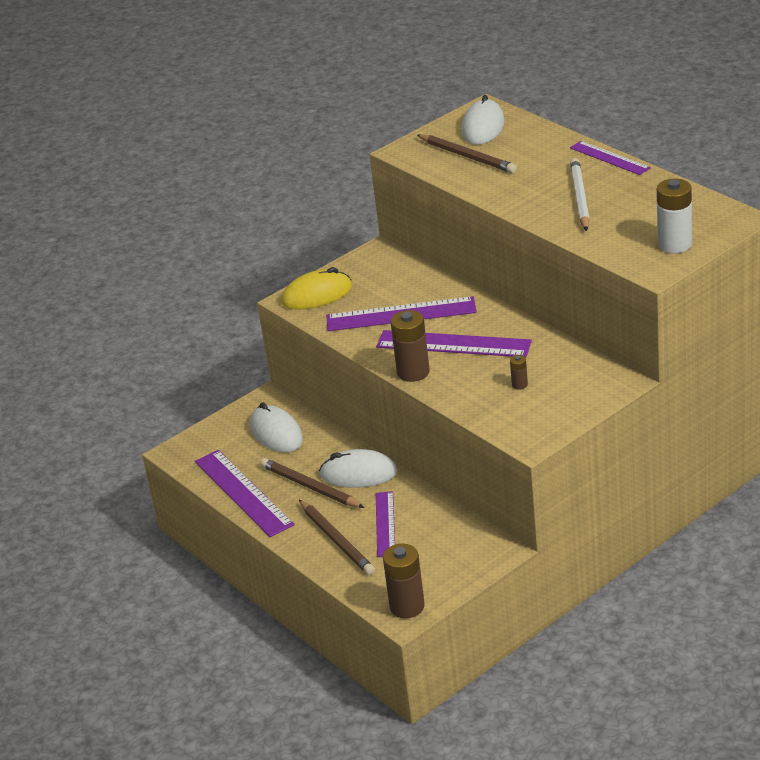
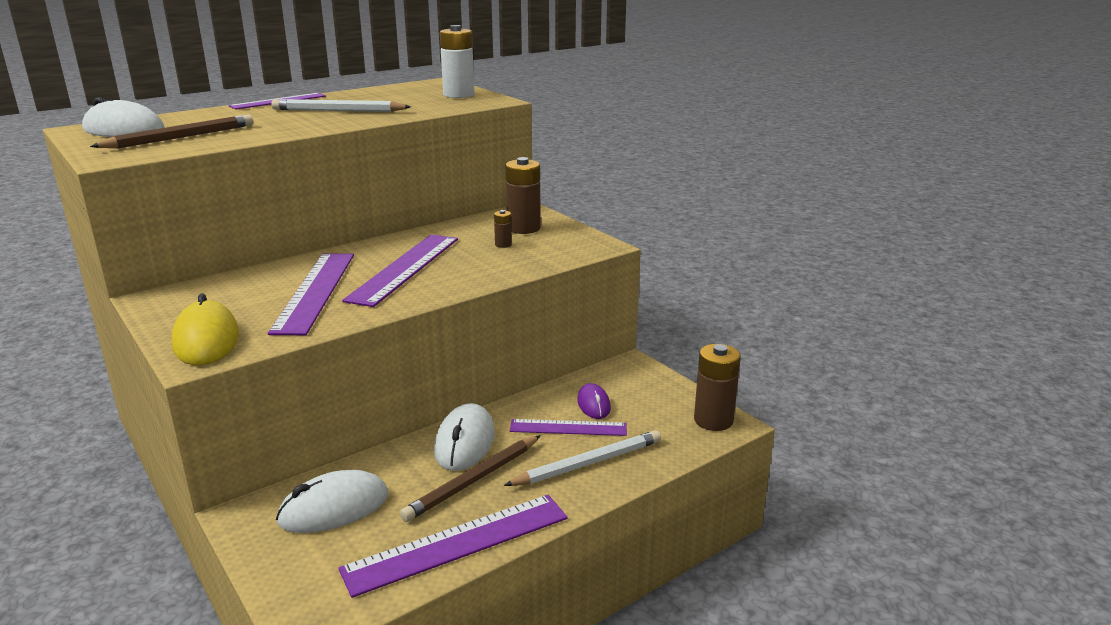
camera: 90 degrees left, 10 degrees down
(336, 540) = (588, 463): brown pencil -> white pencil
(413, 372) = (443, 290): brown battery -> brown battery (523, 228)
(423, 534) = (593, 404): none -> purple mouse

